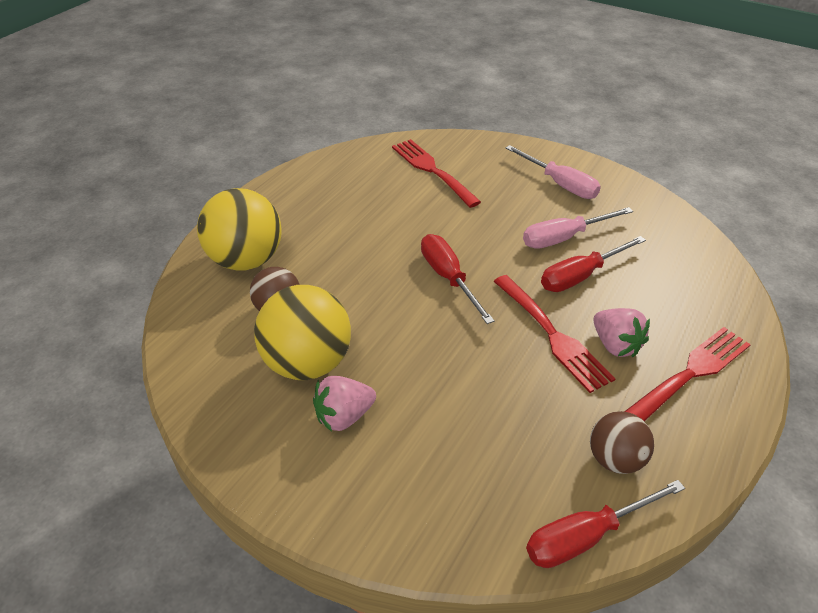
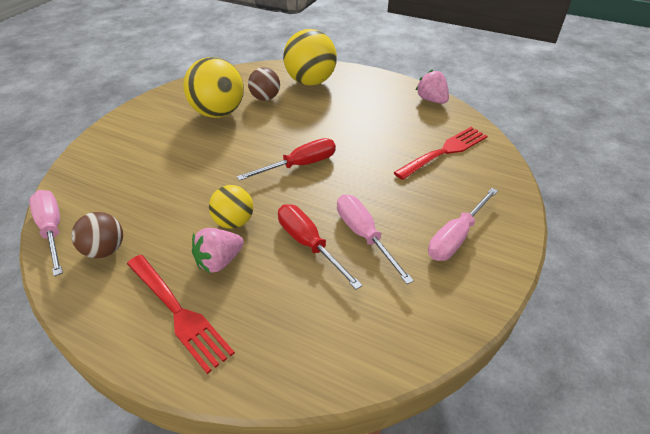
camera: 85 degrees right, 0 degrees up
(344, 416) = (174, 129): pink strawberry -> pink strawberry (431, 100)
(552, 335) = (234, 222): red fork -> yellow ball
(586, 536) = (52, 230): red screwdriver -> pink screwdriver

